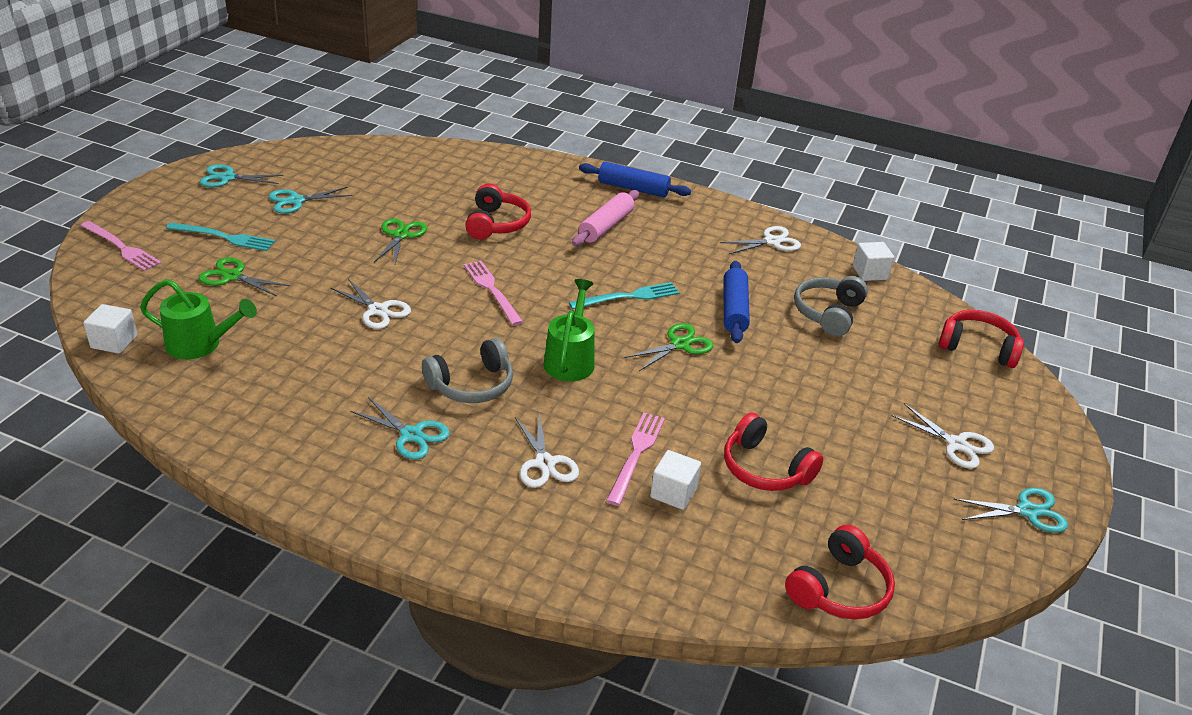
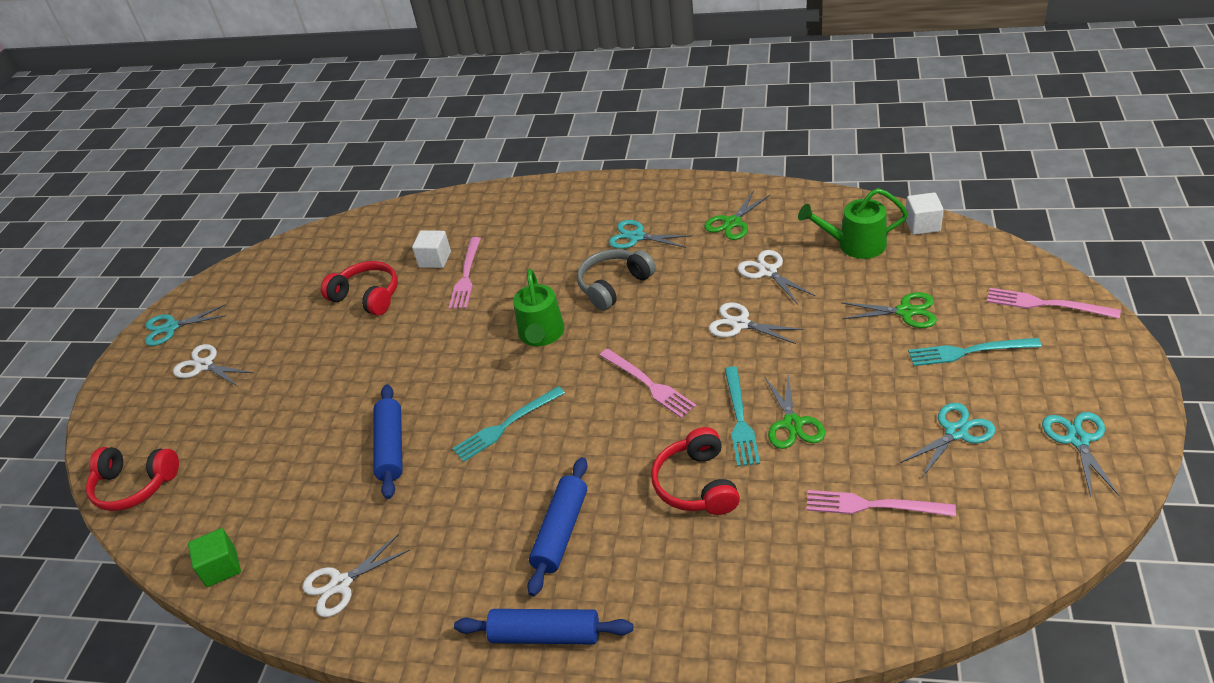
camera: 175 degrees right, 5 degrees up
(227, 178) = (1078, 440): turquoise scissors -> turquoise scissors turned 75 degrees counterclockwise
(390, 185) = (873, 505): none -> pink fork
(436, 248) = (740, 419): none -> turquoise fork
(544, 463) = (531, 249): white scissors -> white scissors (768, 271)
(606, 226) = (561, 532): pink rolling pin -> blue rolling pin
(680, 345) = (444, 384): green scissors -> green scissors (732, 223)
(828, 313) = (287, 479): grey headphones -> none
(839, 589) = (324, 239): red headphones -> none
(870, 273) = (221, 567): white cube -> green cube

